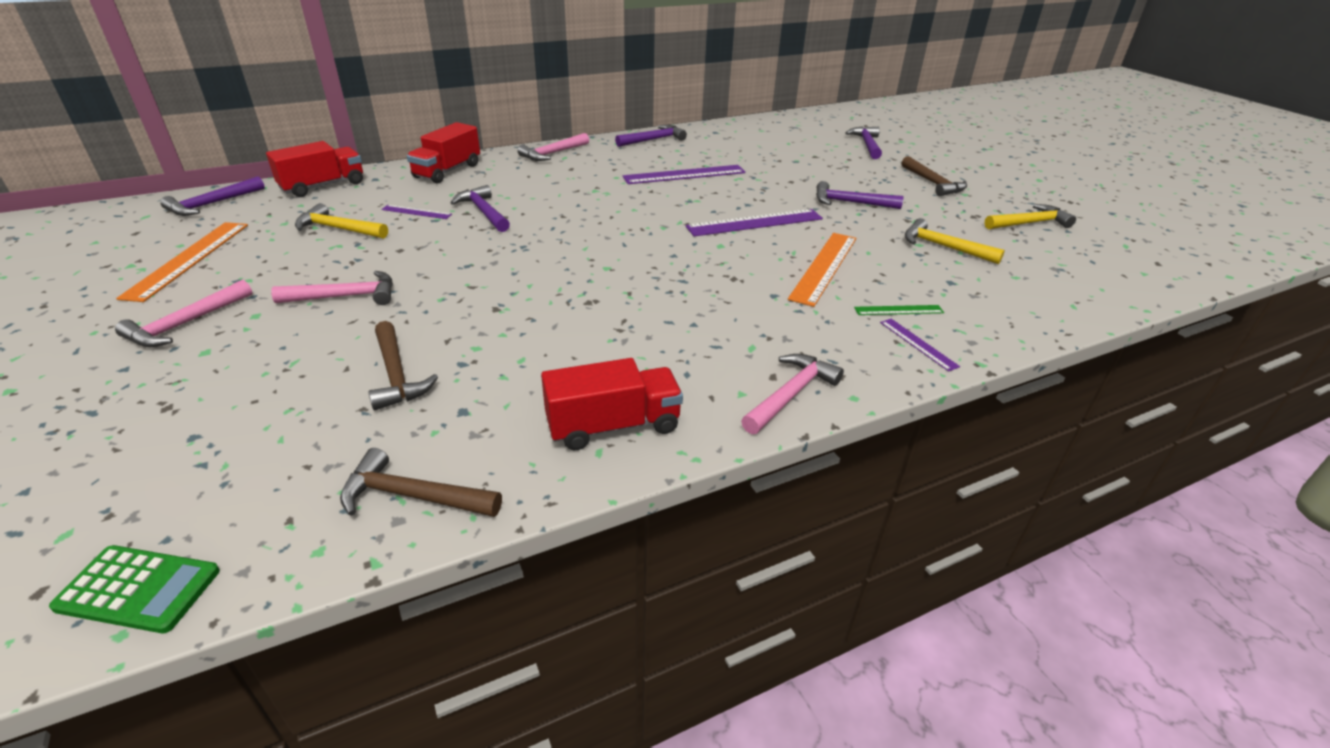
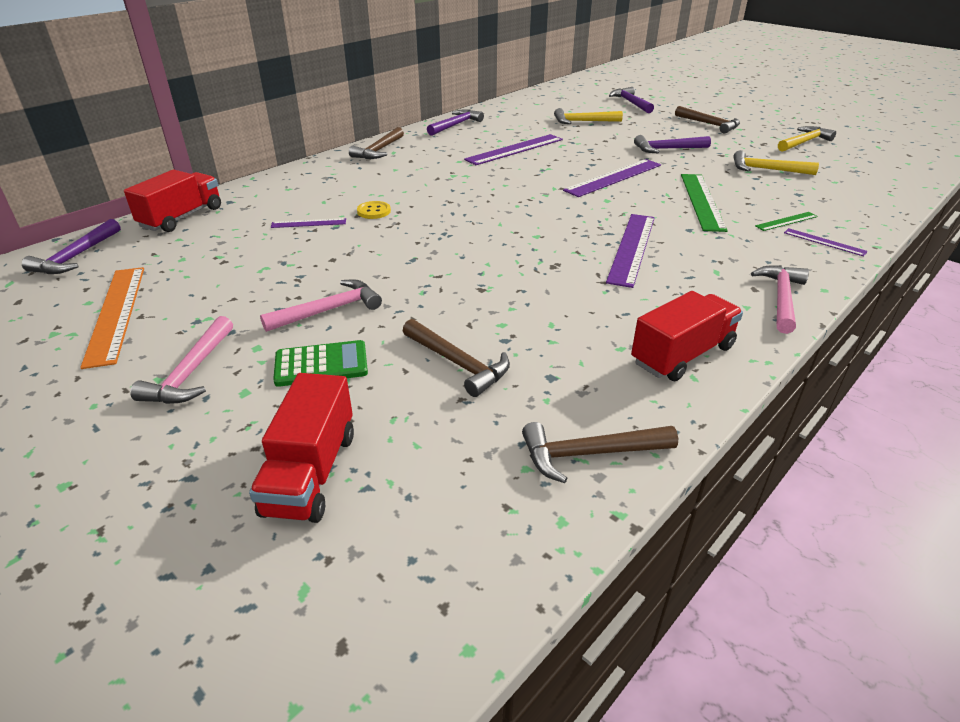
camera: 20 degrees left, 0 degrees up
(138, 589) = (438, 608): green calculator -> green calculator (321, 364)
(338, 229) = (247, 253): yellow hammer -> yellow hammer (583, 122)
(447, 171) = (295, 182): red truck -> red truck (311, 473)
(483, 212) = (374, 211): purple hammer -> yellow button
(553, 153) = (379, 150): pink hammer -> brown hammer
(689, 301) = (632, 248): none -> purple ruler
(824, 267) = (702, 201): orange ruler -> green ruler

